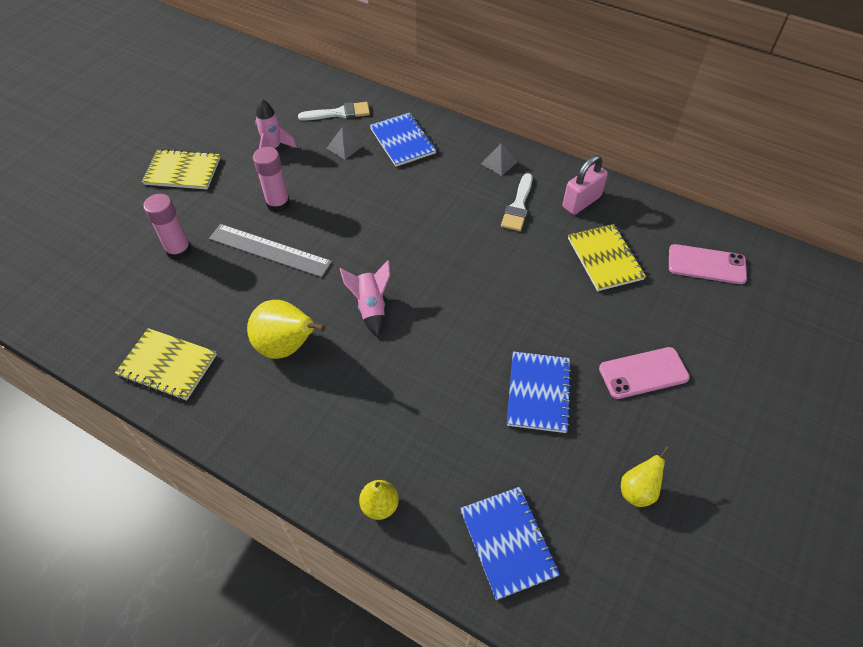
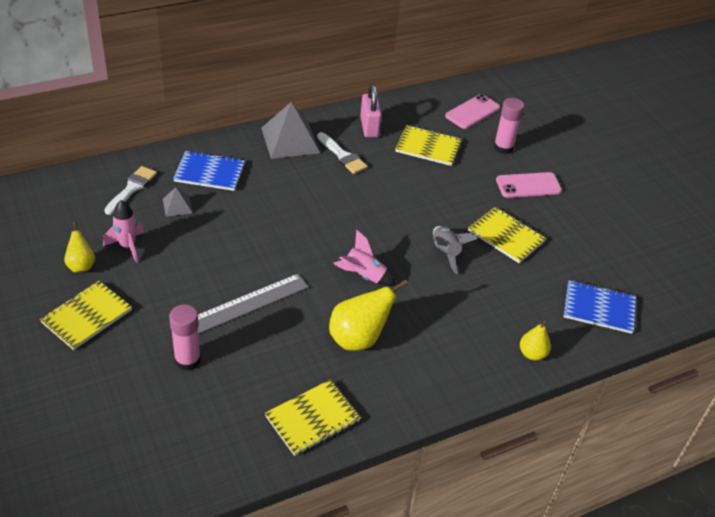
camera: 60 degrees left, 10 degrees down
(278, 203) = (199, 274): pink glue stick -> pink glue stick (503, 147)
(462, 353) = (445, 253): none -> grey rocket
(499, 162) = (290, 140): grey pyramid -> grey pyramid, size x2.04
(538, 393) = (506, 236): blue notebook -> yellow notebook
(637, 490) = (603, 236): yellow pear -> yellow pear (81, 265)
(643, 373) = (528, 185): pink phone -> pink phone turned 60 degrees clockwise

